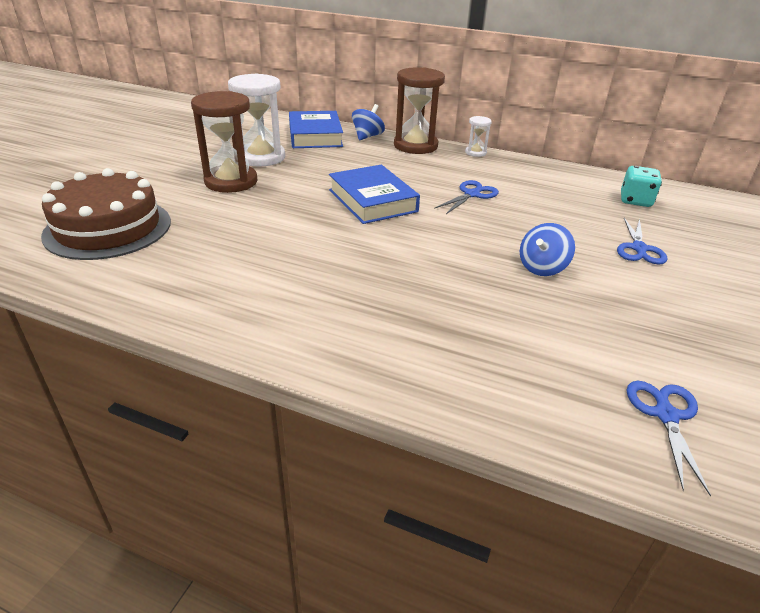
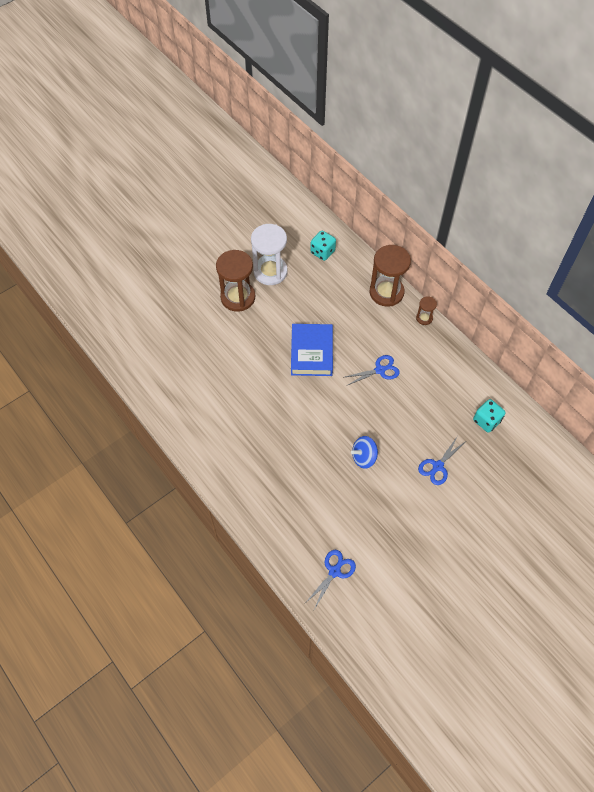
camera: 30 degrees right, 25 degrees up
(108, 228) = (154, 324): brown cake -> none
(315, 136) = (322, 252): blue book -> turquoise dice
(367, 136) = (360, 266): blue spinning top -> none
(475, 152) = (424, 318): white hourglass -> brown hourglass

